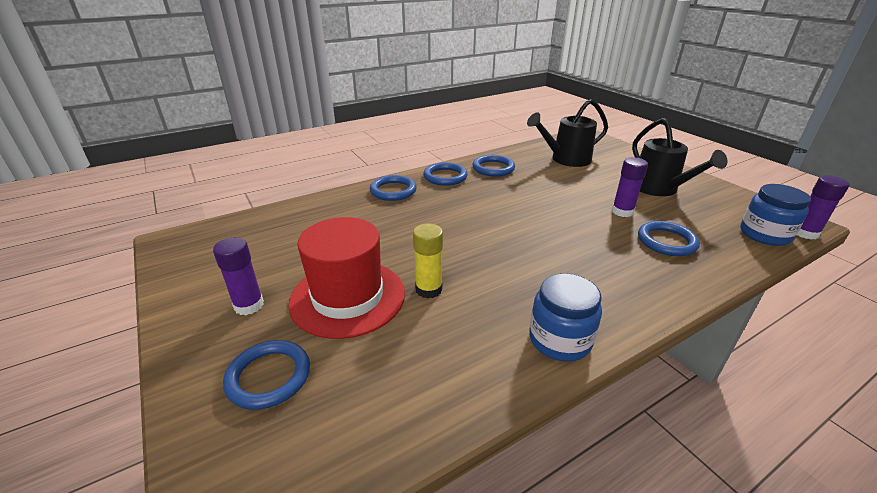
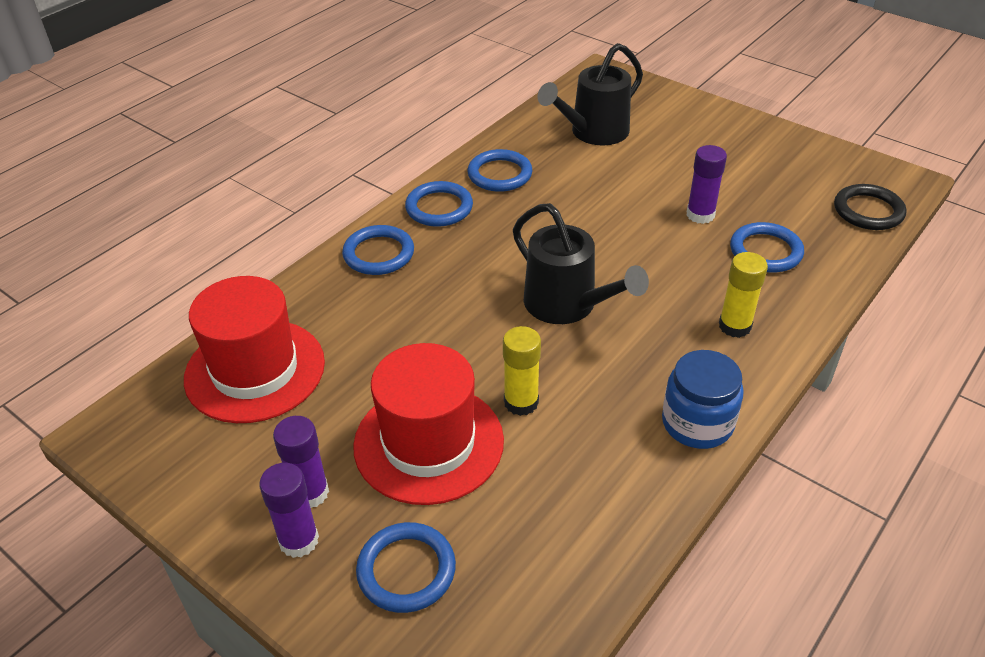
camera: 20 degrees left, 10 degrees up
(276, 230) = (255, 370): none -> red hat
(621, 282) = (735, 326): none -> yellow glue stick
(659, 189) = (732, 163): black watering can -> black watering can (568, 306)
(764, 234) = (868, 211): blue jar -> black ring
(805, 233) = (909, 197): purple glue stick -> purple glue stick (299, 540)

